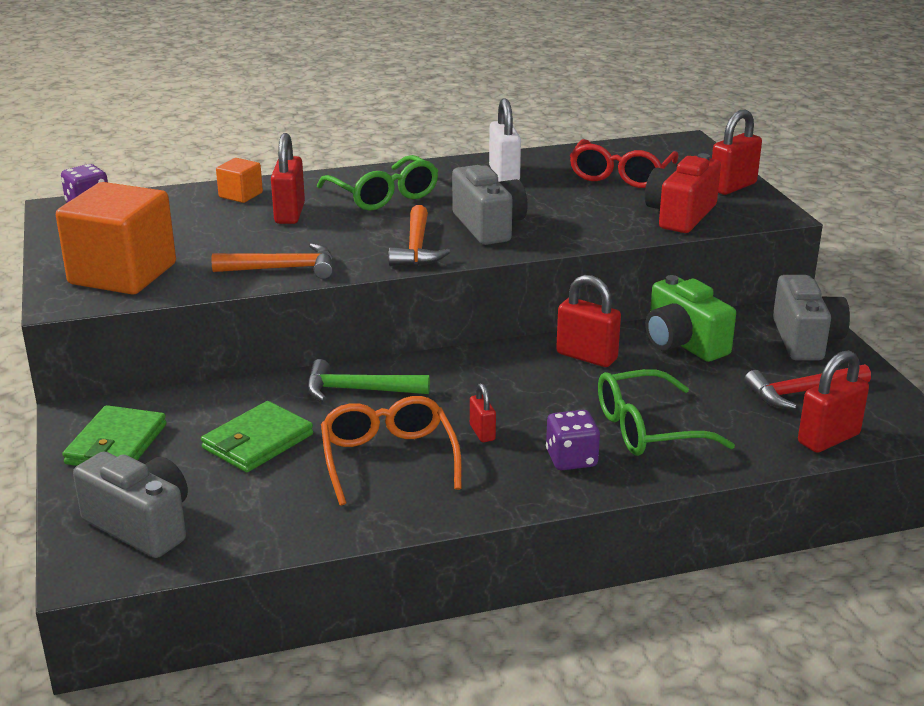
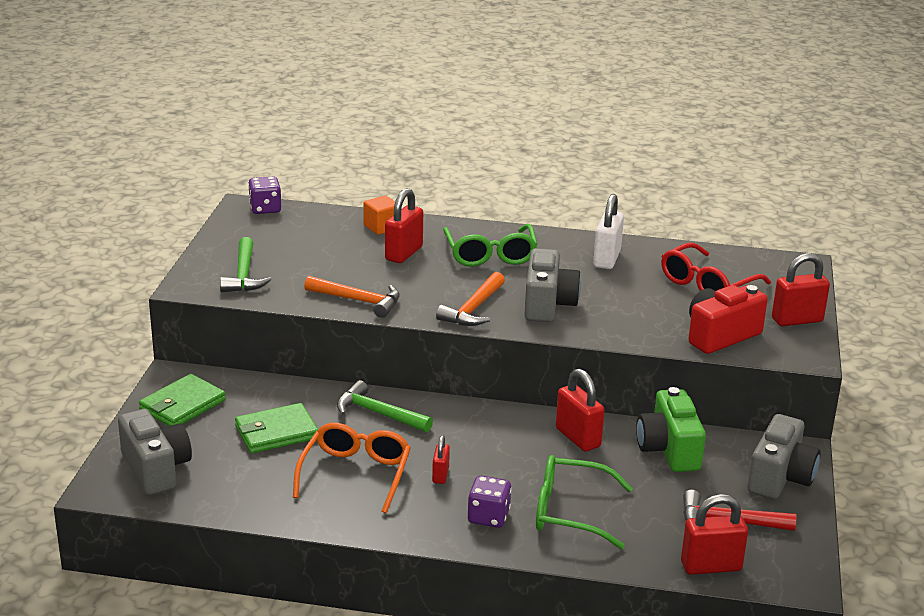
camera: 25 degrees right, 0 degrees up
(123, 274) = (244, 275): orange cube -> green hammer

